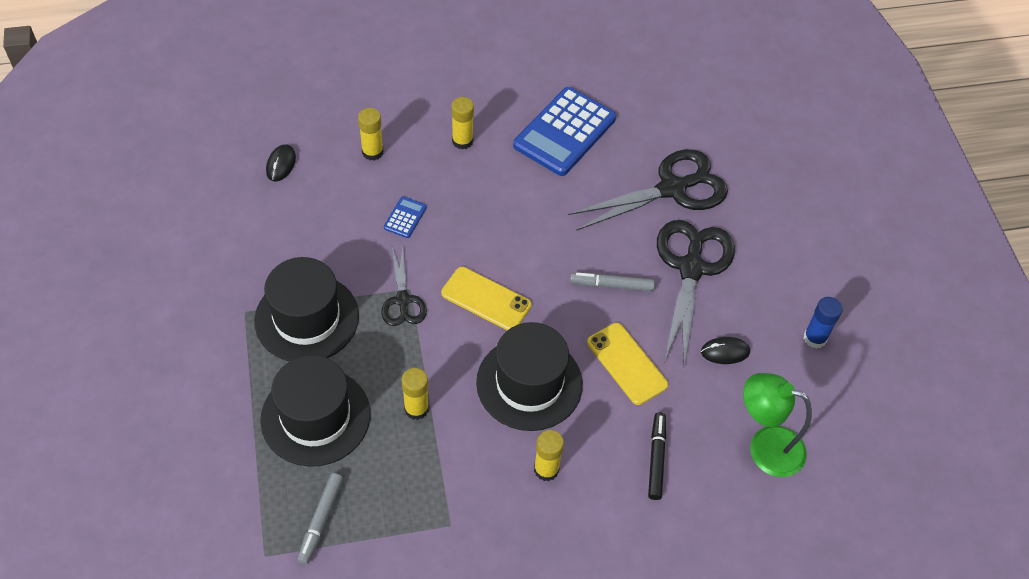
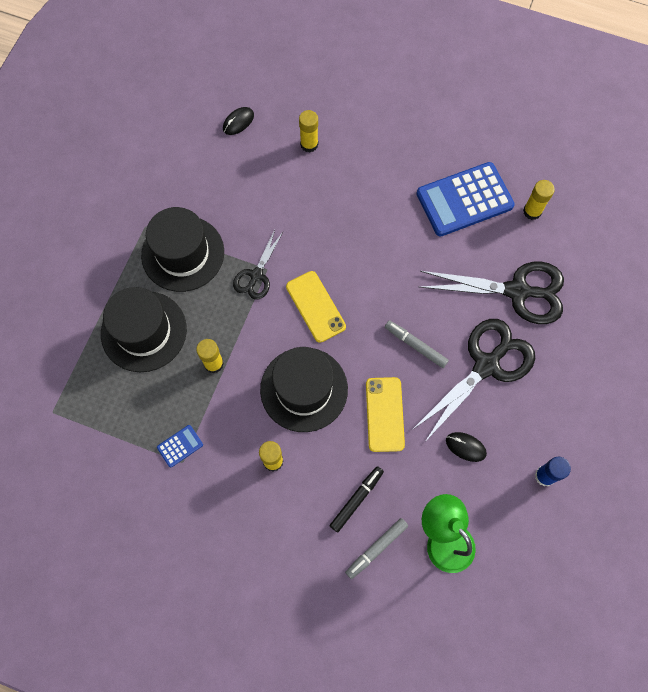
camera: 35 degrees right, 15 degrees up
(321, 520) = (101, 409): grey marker -> grey marker (376, 548)
(405, 217) = (299, 210): blue calculator -> blue calculator (180, 446)
(462, 141) = (381, 168): yellow glue stick -> yellow glue stick (532, 211)

